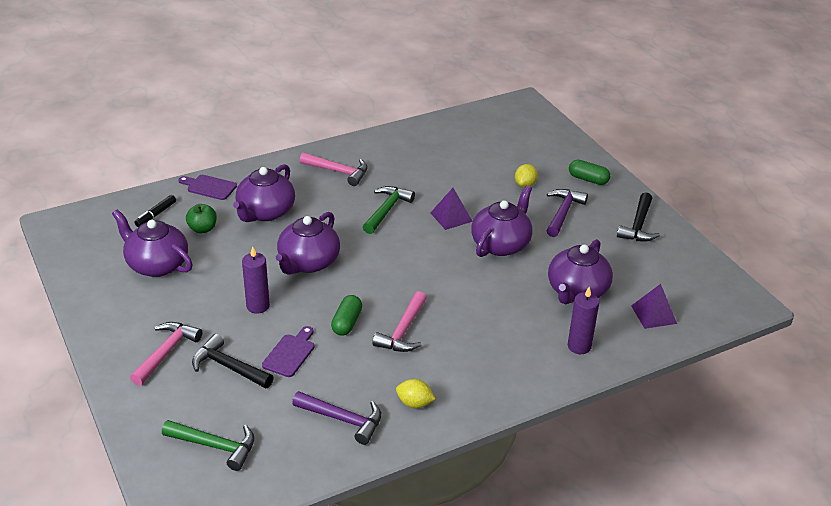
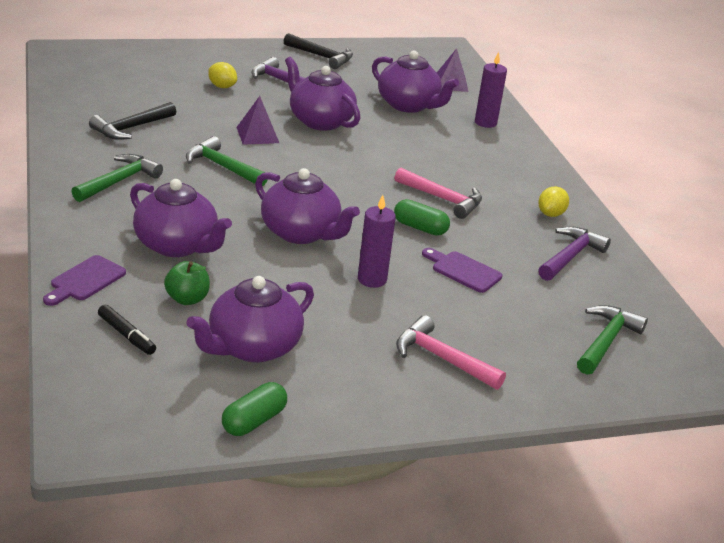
camera: 80 degrees left, 5 degrees down
(228, 367) = (478, 315): black hammer -> black hammer (131, 128)
(338, 172) = (119, 181): pink hammer -> green hammer
(588, 179) = (233, 57): green capsule -> green capsule (254, 421)

